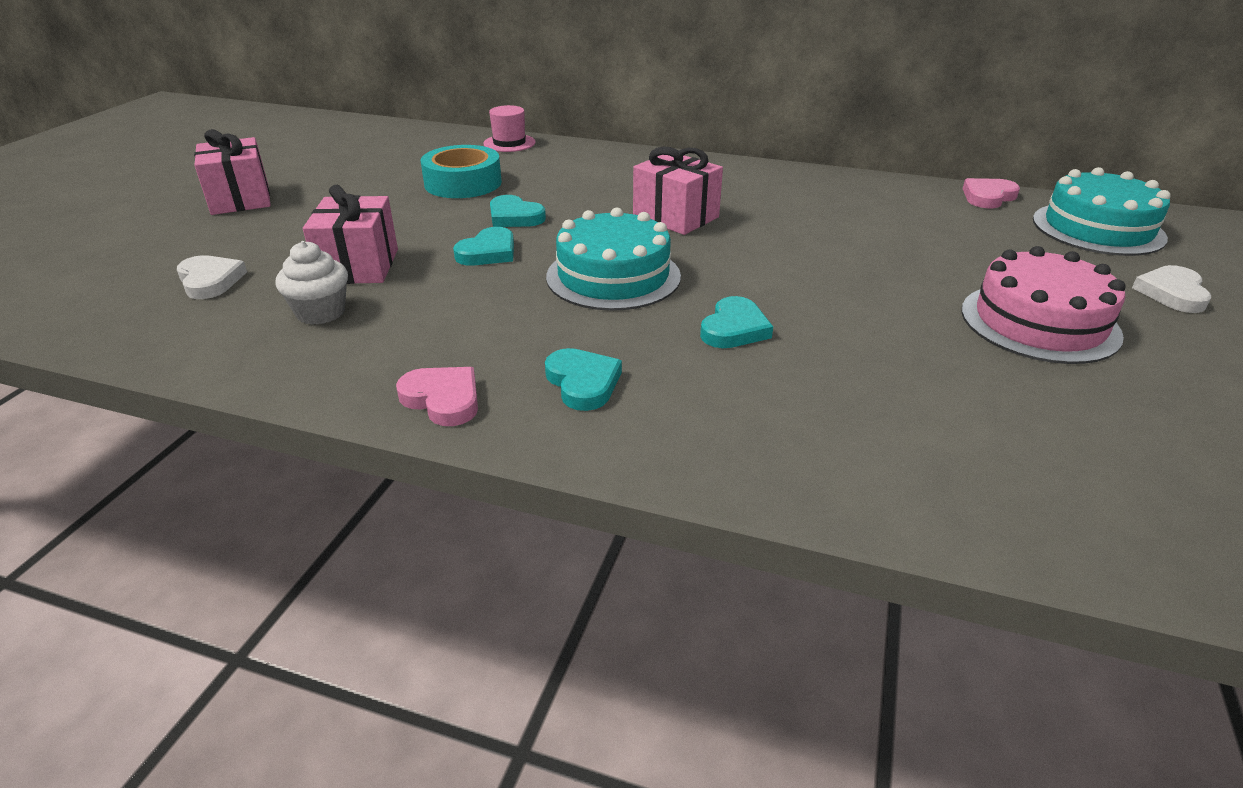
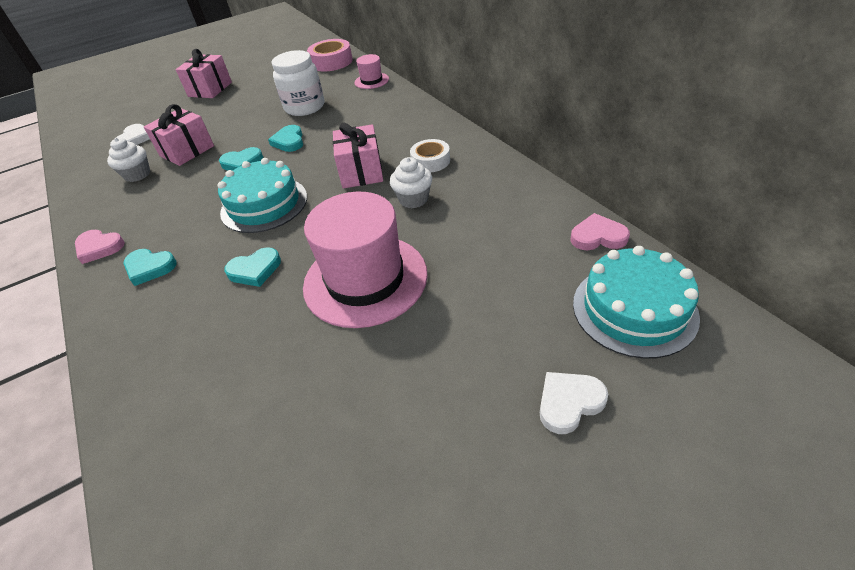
camera: 45 degrees right, 10 degrees up
(405, 137) = (331, 62): none -> pink tape
(443, 399) = (99, 248): pink heart -> pink heart turned 120 degrees clockwise
(463, 183) = (305, 107): turquoise tape -> white jar
(583, 383) = (150, 268): turquoise heart -> turquoise heart turned 90 degrees clockwise
(735, 189) = (430, 161): none -> white tape
(782, 220) = (413, 199): none -> white cupcake
(868, 289) = (365, 279): none -> pink hat
(1039, 322) = (417, 365): pink cake -> none

